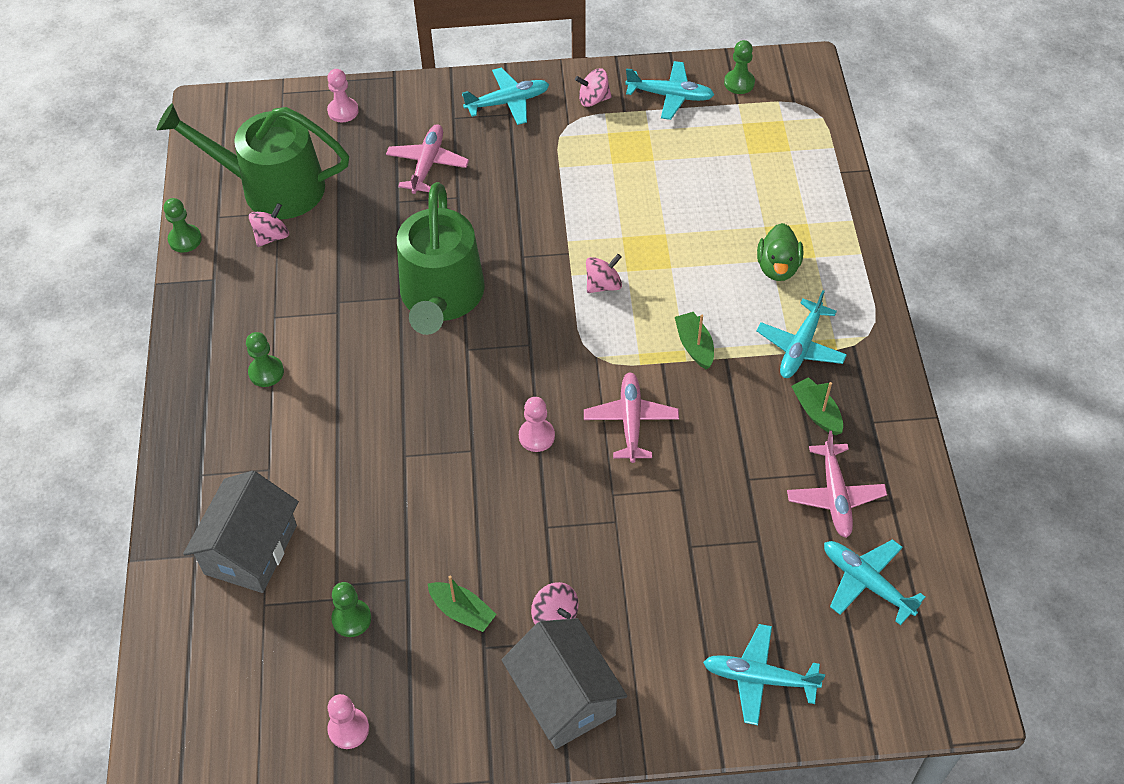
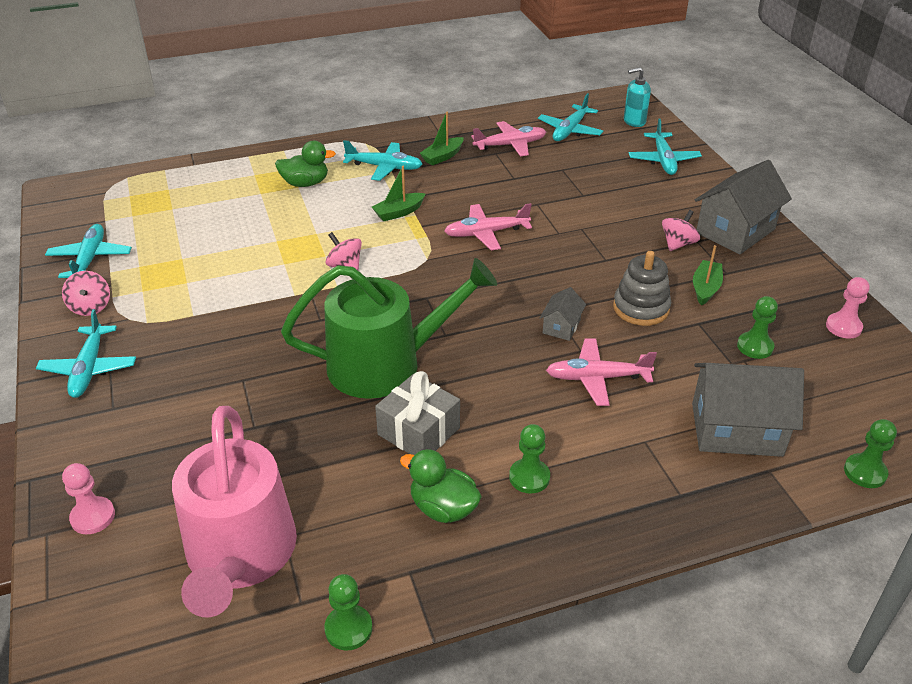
camera: 105 degrees left, 15 degrees down
(261, 309) = (443, 508): none -> green duck
(272, 187) = (240, 555): green watering can -> pink watering can
(272, 236) = (326, 531): pink spinning top -> none
(348, 307) = (419, 431): none -> grey gift
(427, 164) = (192, 414): pink plane -> pink plane (597, 378)
(445, 449) = (561, 326): none -> grey house
(450, 532) = (641, 308): none -> grey stacking toy
(507, 102) = (89, 368): turquoise plane -> turquoise plane turned 150 degrees counterclockwise
(536, 436) = (523, 278): pink pawn -> none
(739, 83) = (76, 222): green pawn -> green pawn (865, 472)
(883, 681) = (634, 121): none -> turquoise soap dispenser

